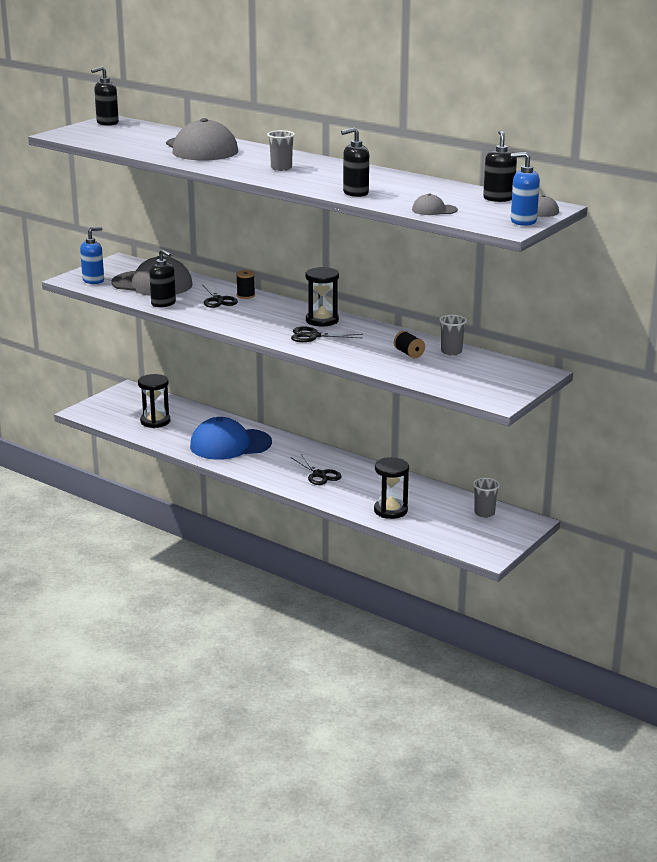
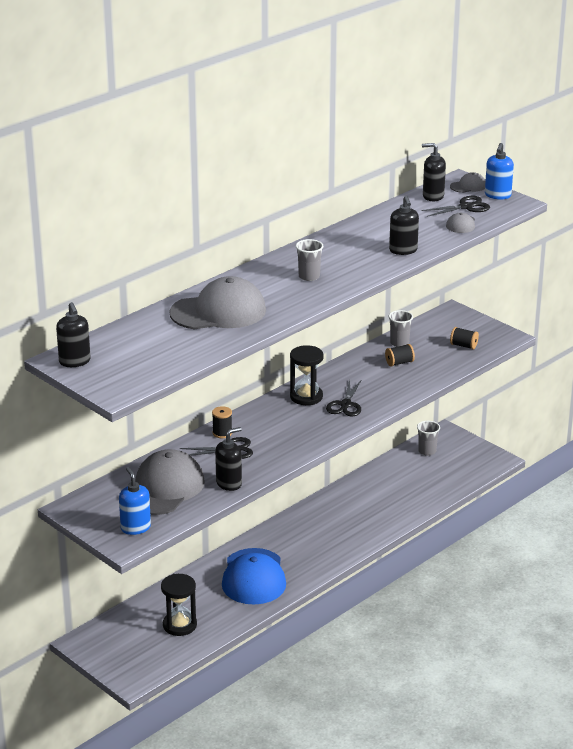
camera: 80 degrees left, 5 degrees up
(319, 474) = (335, 528): black scissors -> black scissors (466, 207)
(390, 510) = (413, 497): black hourglass -> none
(464, 381) = (463, 346): none -> black spool

